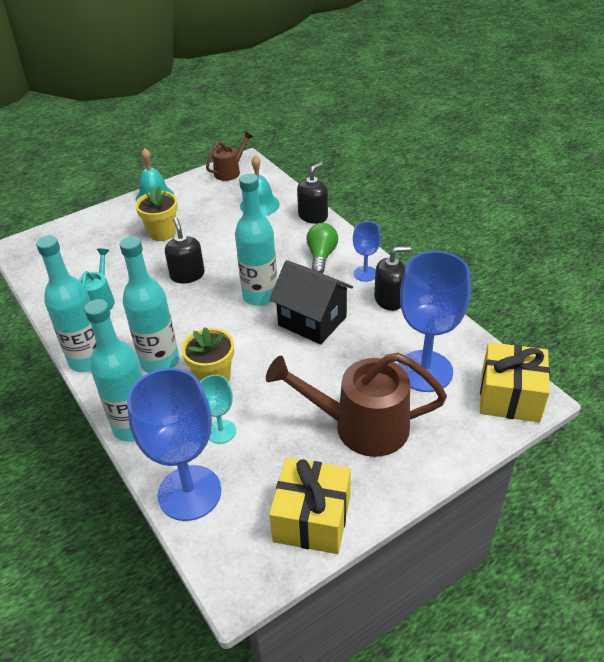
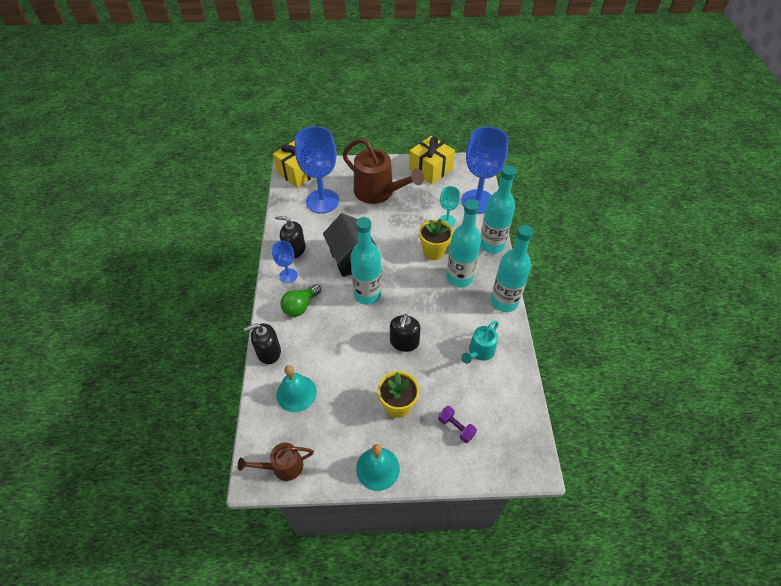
camera: 150 degrees left, 10 degrees up
(99, 241) = (456, 427): none -> purple dumbbell

